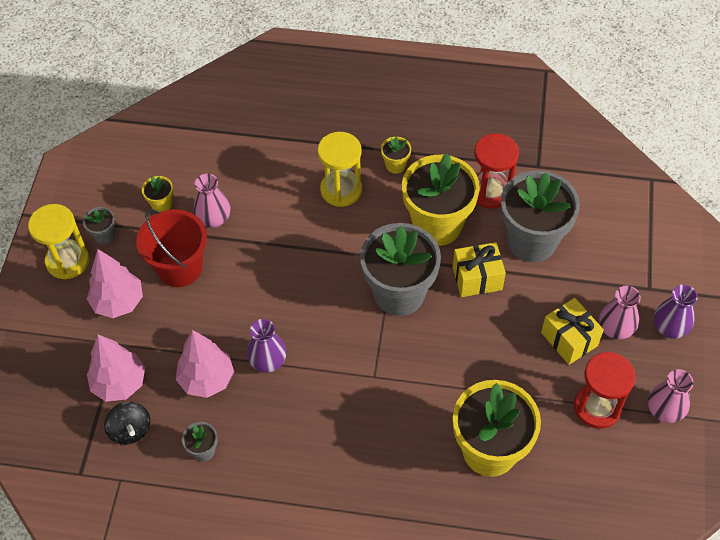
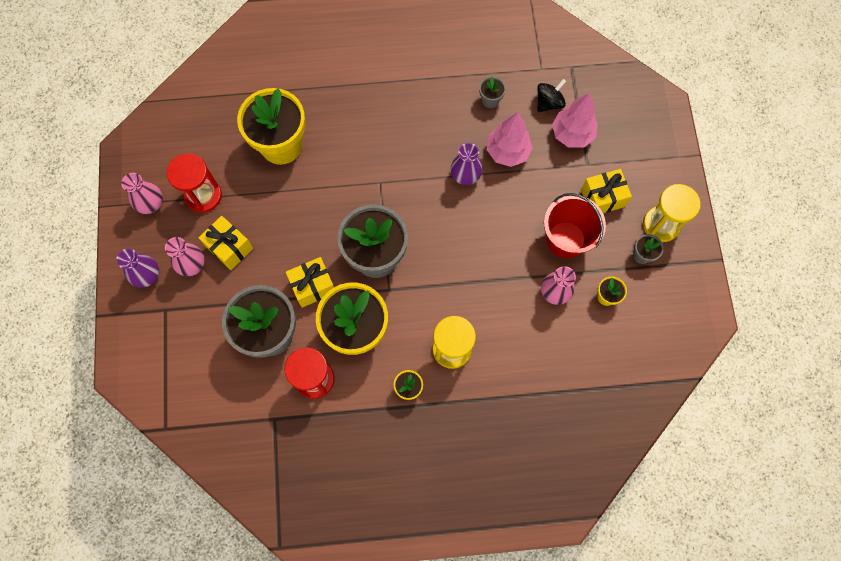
camera: 165 degrees right, 15 degrees up
(118, 302) = (602, 198): pink tree -> yellow gift
(130, 430) = (549, 103): black spinning top -> black spinning top turned 90 degrees clockwise

